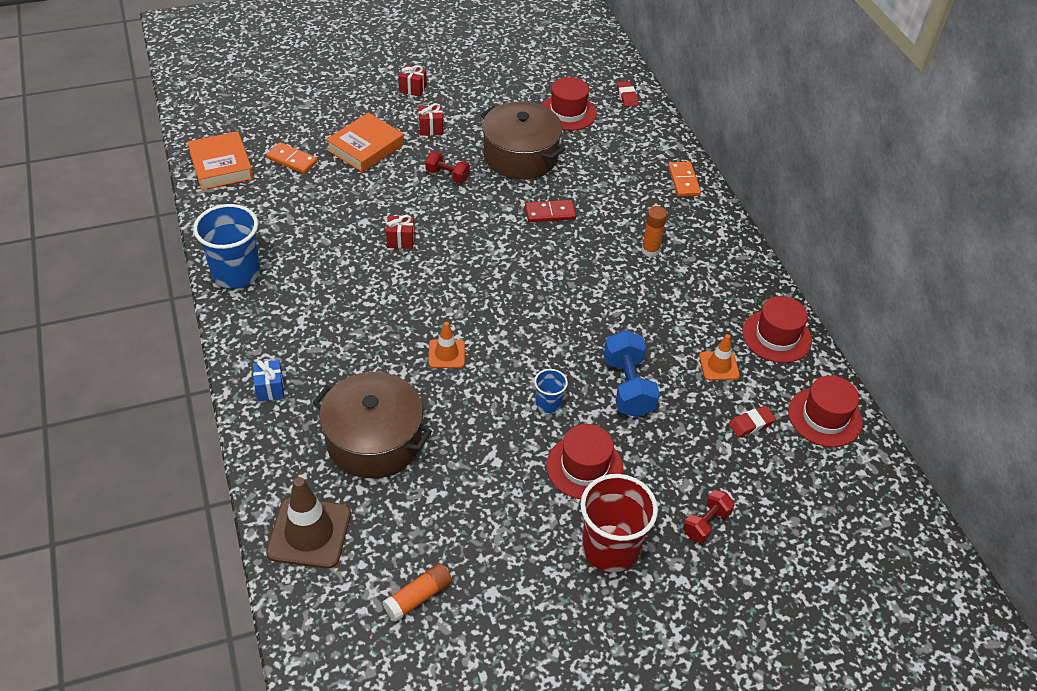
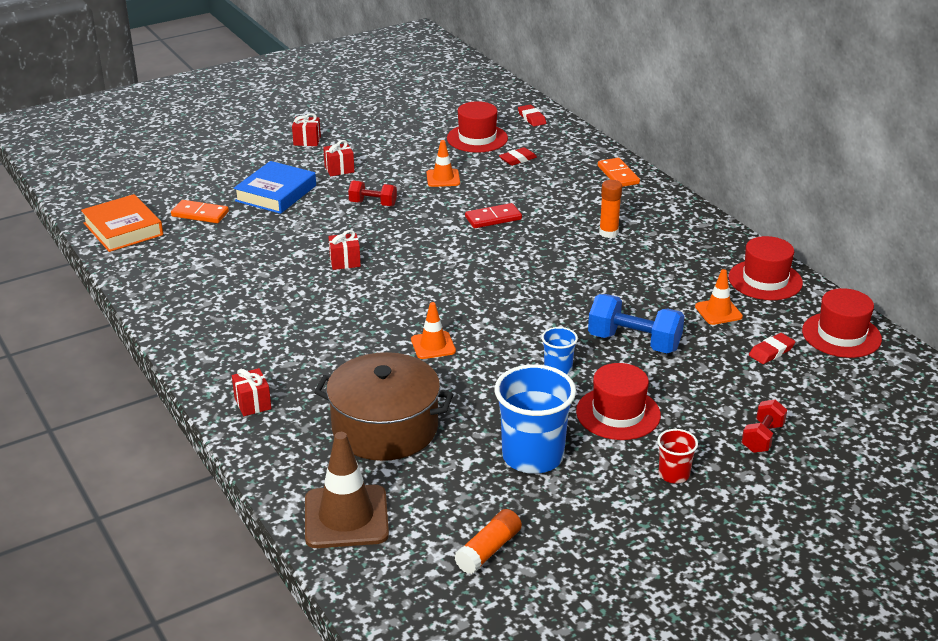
camera: 10 degrees left, 15 degrees down
(236, 273) = (175, 314): blue cup -> blue cup (532, 456)
(270, 388) = (252, 403): blue gift -> red gift
(365, 147) = (276, 193): orange book -> blue book
(520, 156) = (443, 178): brown pot -> orange traffic cone
(596, 145) = (517, 159): none -> red eraser
(610, 548) = (674, 474): red cup -> red cup, size x0.49
(628, 387) = (634, 342): blue dumbbell -> blue dumbbell turned 45 degrees counterclockwise

